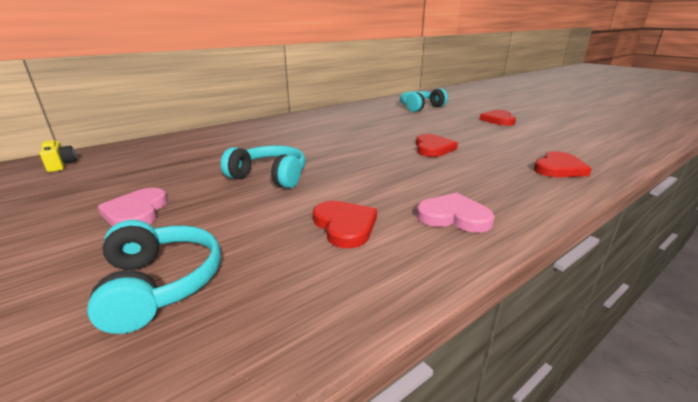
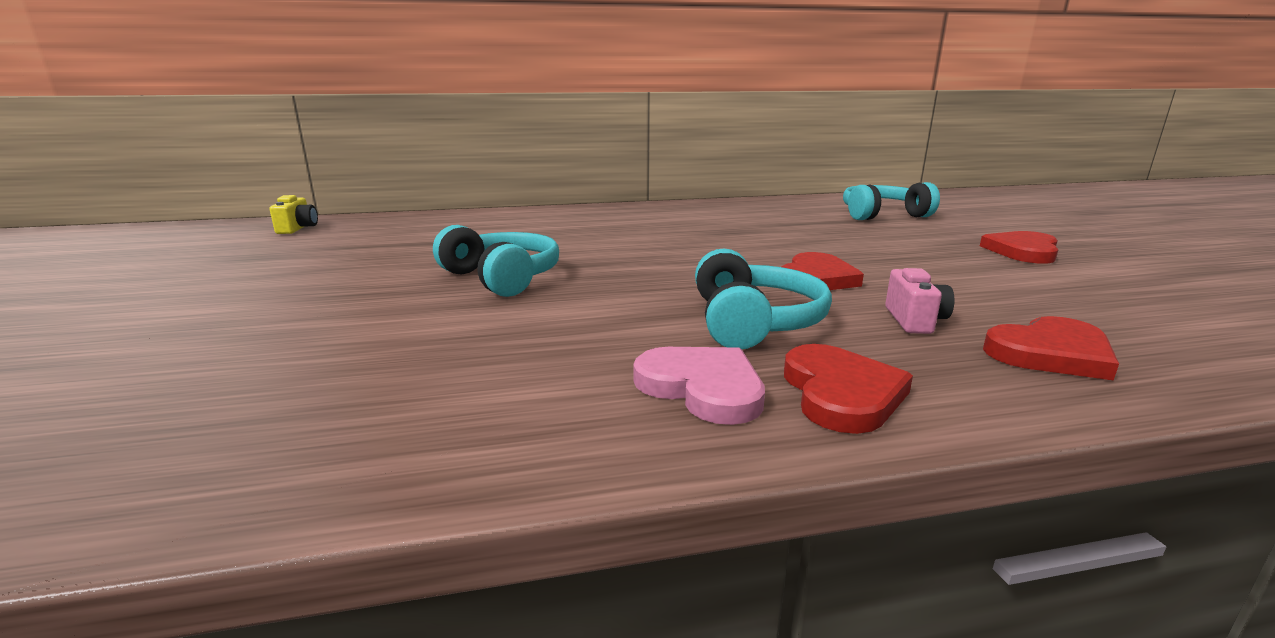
camera: 25 degrees right, 5 degrees down
(136, 212) = (295, 291): pink heart -> none
(160, 284) = (203, 375): turquoise headphones -> turquoise headphones (753, 322)
(345, 226) = (509, 361): red heart -> red heart (841, 393)
(497, 163) = (914, 320): none -> pink camera

